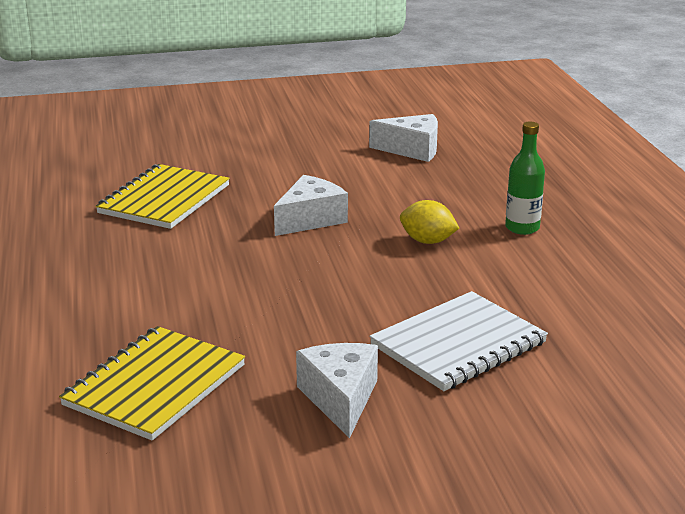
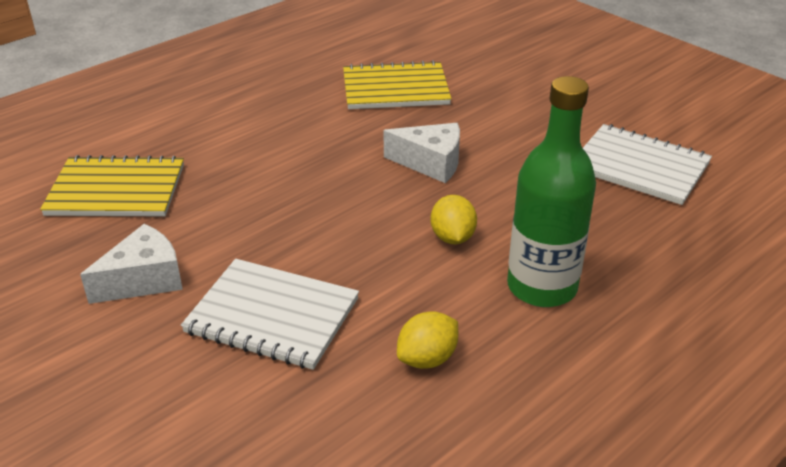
camera: 60 degrees right, 10 degrees up
(412, 150) = (639, 167): white cheese -> white notebook
(522, 228) = (542, 287): green bottle -> green bottle, size x1.77
(567, 293) = (427, 359): none -> yellow lemon

